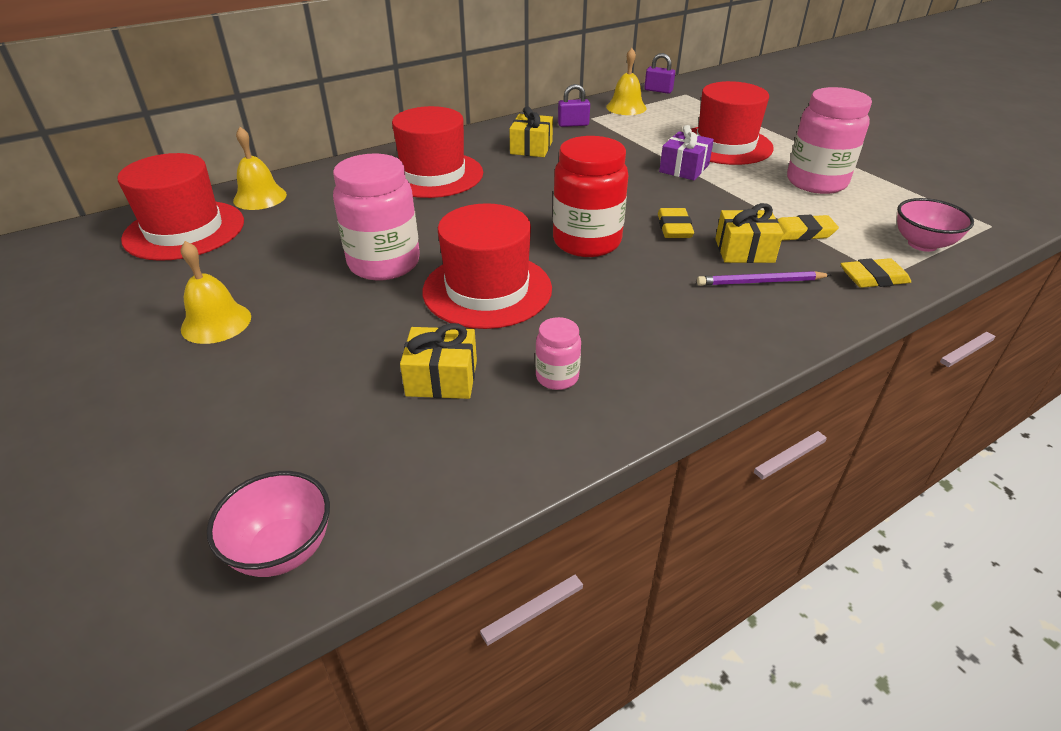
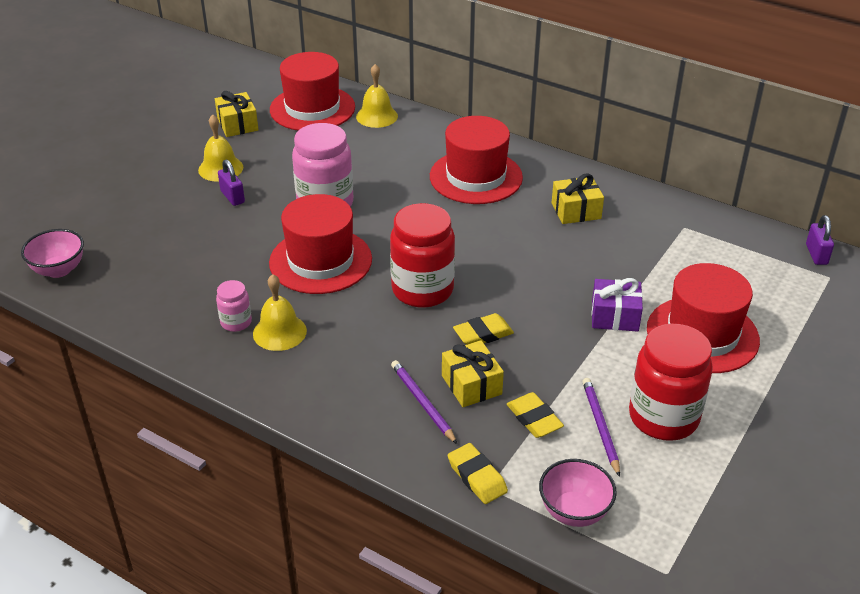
camera: 65 degrees right, 0 degrees up
(442, 378) = (211, 274): yellow gift -> yellow gift (237, 125)
(573, 124) = (655, 220): purple padlock -> purple padlock (232, 197)
(626, 107) = (738, 243): yellow bell -> yellow bell (279, 332)
(816, 182) = (663, 417): pink jar -> red jar
(820, 208) = (600, 427): none -> purple pencil

